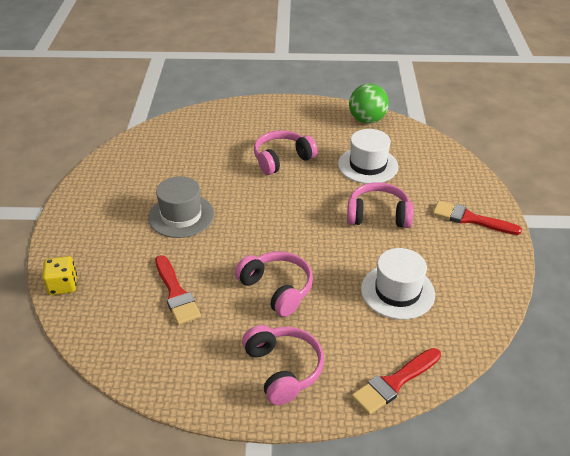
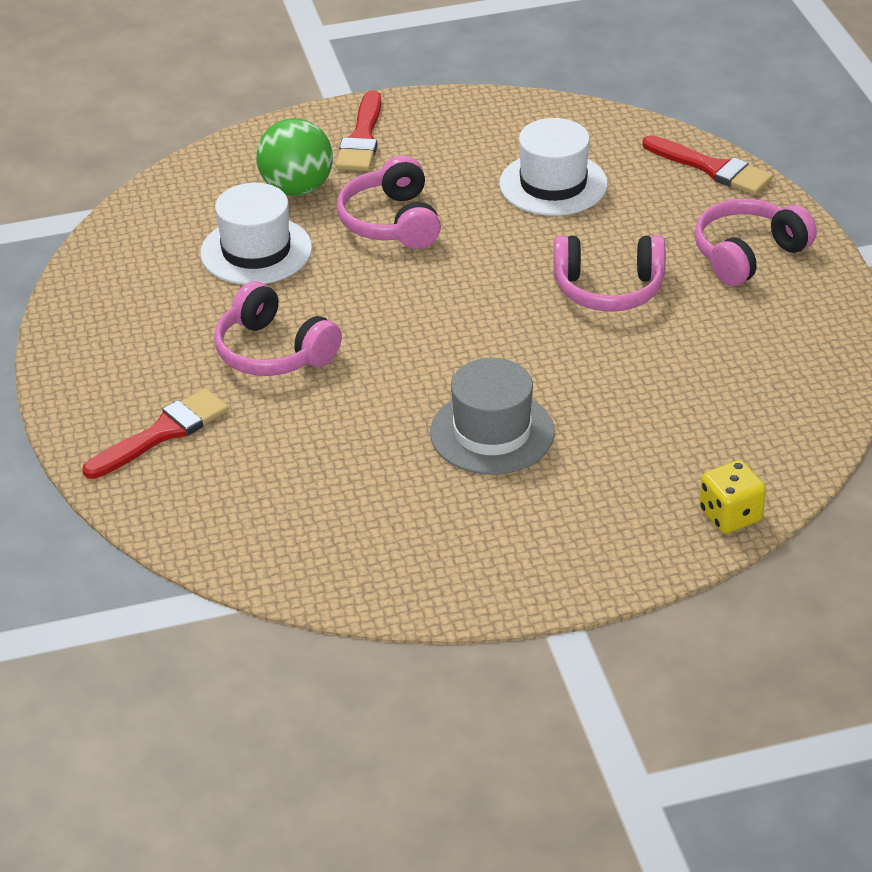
camera: 105 degrees left, 0 degrees up
(176, 293) = (674, 384): red brush -> red brush (162, 433)
(277, 289) = (608, 289): pink headphones -> pink headphones turned 120 degrees counterclockwise
(367, 120) = (103, 273): green ball -> green ball (297, 188)

